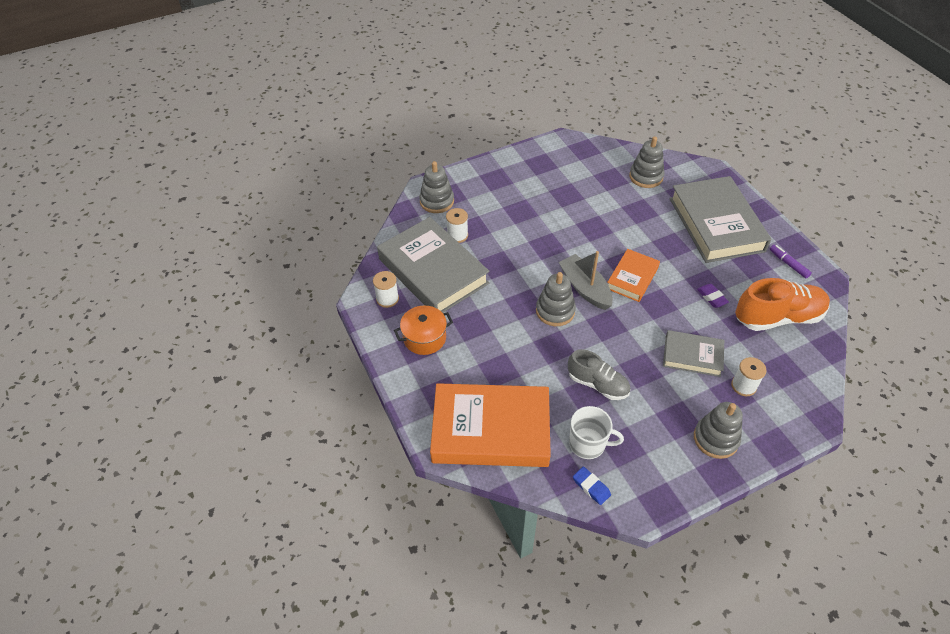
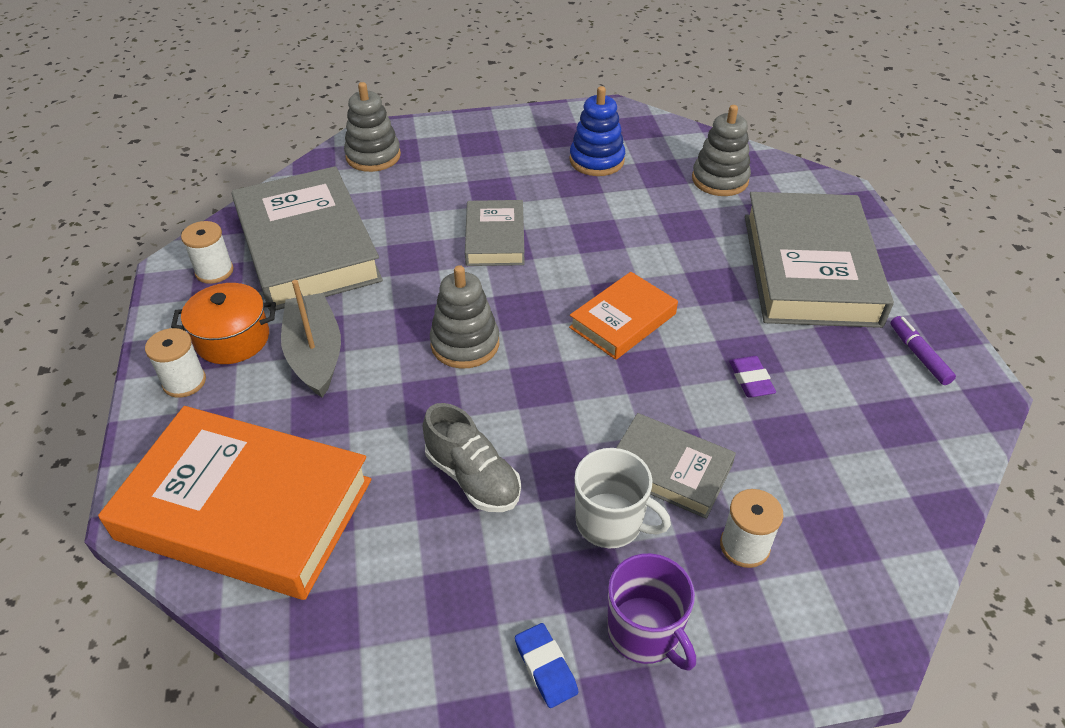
camera: 15 degrees right, 5 degrees down
(457, 235) = (375, 206): white spool -> white spool (184, 382)
(538, 242) = (495, 238): none -> grey book
(571, 177) = (596, 160): none -> blue stacking toy
(585, 288) = (534, 319): grey boat -> grey boat (315, 354)
(588, 444) = (399, 578): white mug -> white mug (610, 522)
(591, 487) = (360, 660): blue eraser -> blue eraser (546, 667)
(715, 439) = (645, 632): grey stacking toy -> purple mug
(778, 317) = (863, 439): orange shoe -> none

